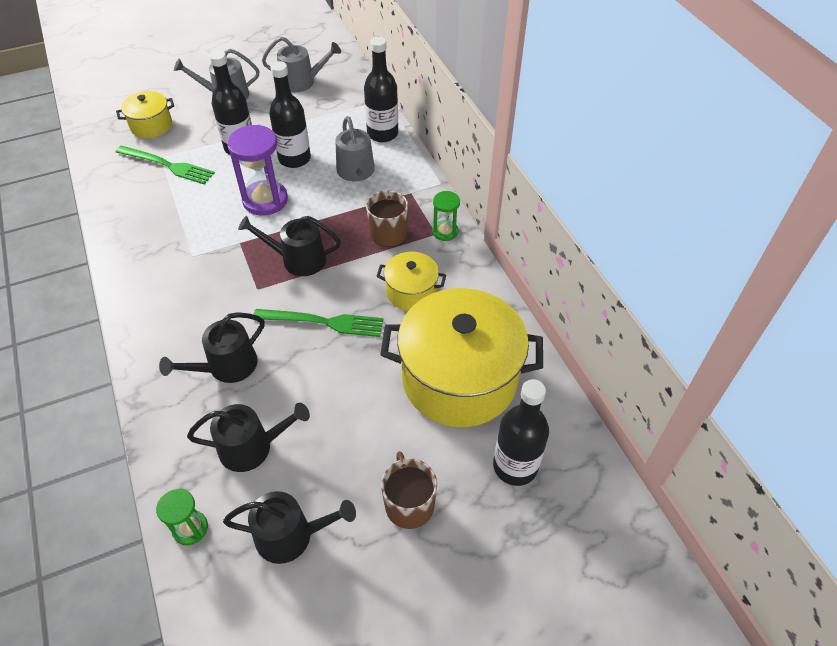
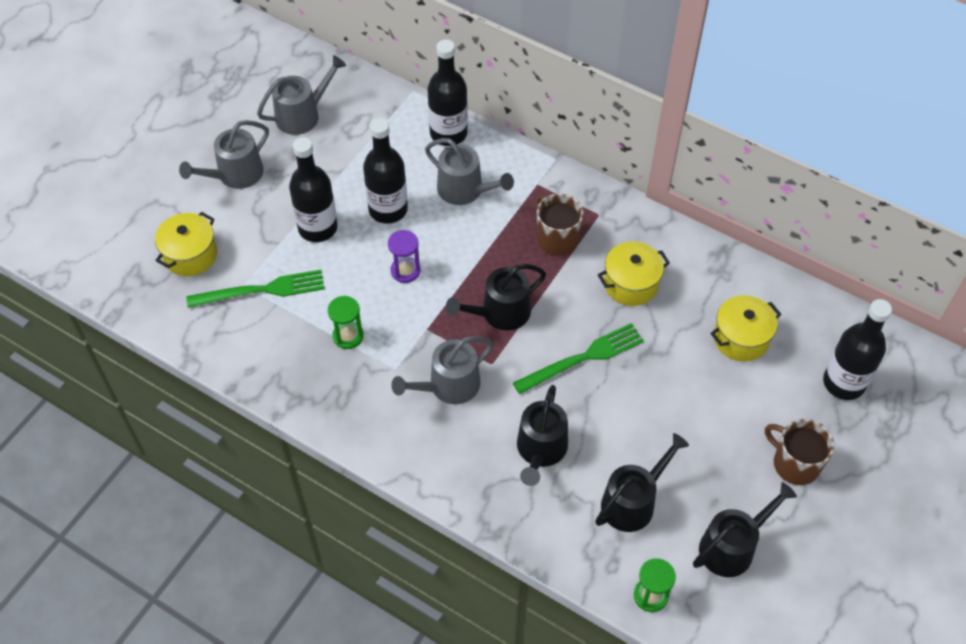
camera: 35 degrees left, 5 degrees up
(213, 286) = (449, 386): none -> grey watering can
(265, 200) = (405, 271): purple hourglass -> purple hourglass, size x0.56
(445, 231) = (605, 207): green hourglass -> green hourglass (348, 336)
(459, 379) = (741, 338): yellow pot -> yellow pot, size x0.48

